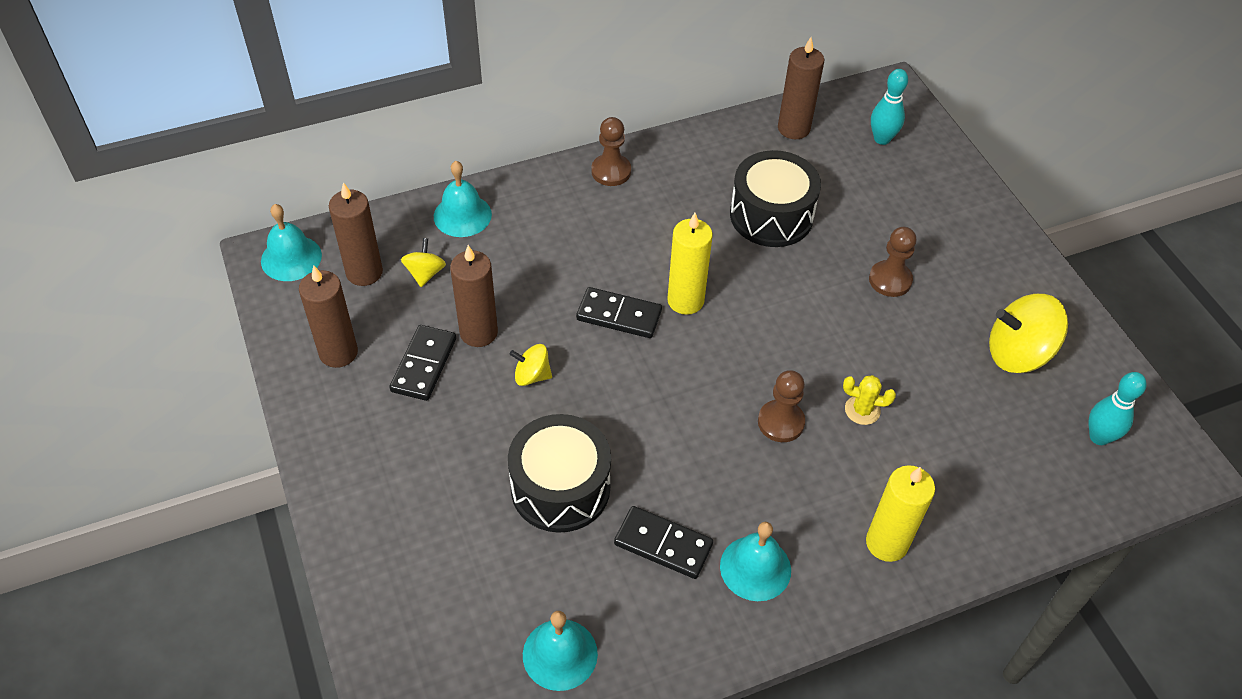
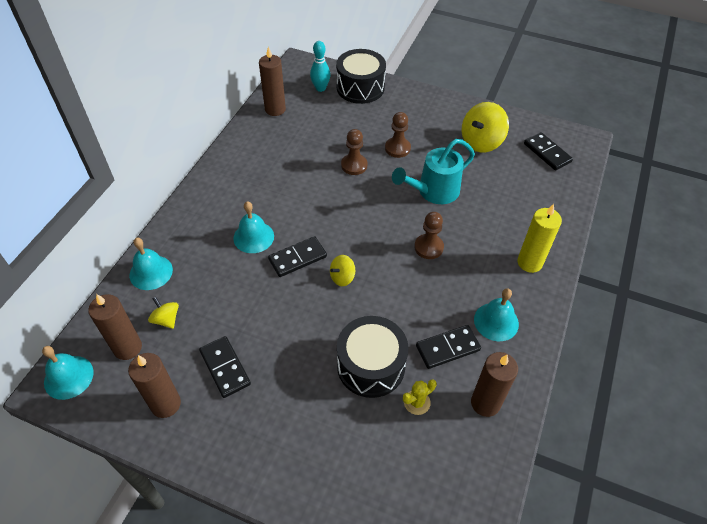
camera: 45 degrees left, 0 degrees up
(478, 332) = (235, 325): brown candle -> brown candle (485, 403)
(532, 375) = (290, 323): yellow spinning top -> yellow spinning top (342, 277)
(560, 654) = (467, 445): turquoise bell -> turquoise bell (253, 237)
(611, 171) = (208, 191): brown pawn -> brown pawn (354, 165)
(685, 300) = (321, 226): yellow candle -> none
(771, 215) = (313, 157): black drum -> black drum (360, 88)
(862, 410) = (453, 214): yellow cactus -> yellow cactus (417, 402)
(870, 365) = (433, 191): none -> turquoise watering can
(1099, 437) = (547, 153): turquoise bowling pin -> black domino

